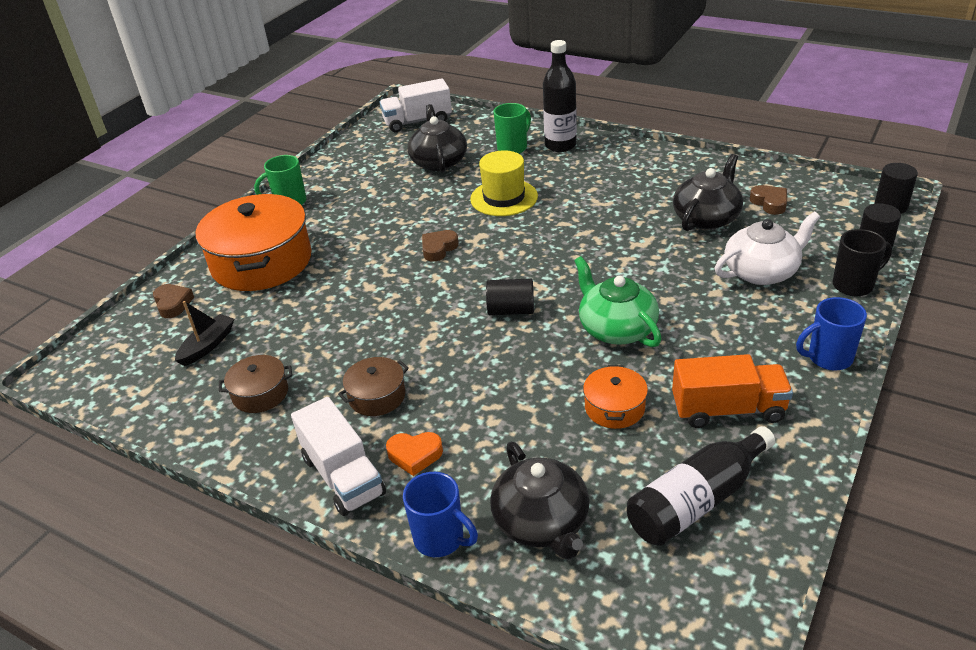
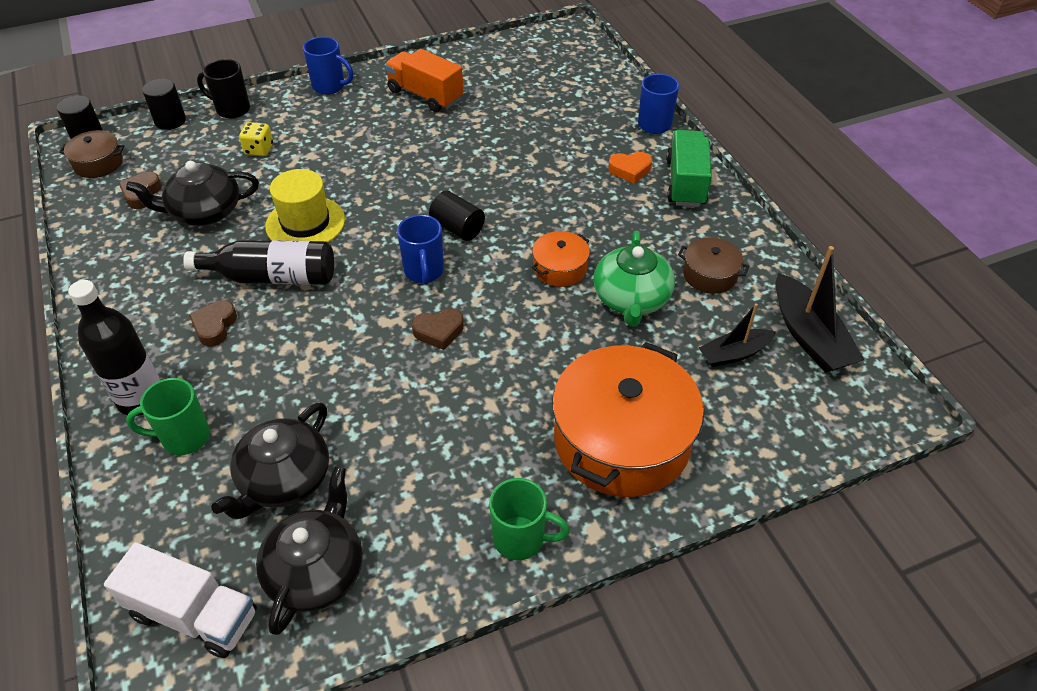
camera: 145 degrees left, 10 degrees up
(147, 390) = (809, 336): none -> black boat
(173, 304) = (750, 438): brown heart -> brown heart (214, 326)
(343, 476) = (685, 183): white truck -> green truck
(377, 396) = (622, 221): brown pot -> brown pot (98, 163)
(415, 455) = (630, 170): orange heart -> orange heart turned 135 degrees clockwise
(495, 271) = (424, 272): none -> blue mug
(504, 198) = (304, 357): yellow hat -> yellow hat (305, 223)
(542, 522) = (592, 103): black teapot -> black teapot (317, 570)
(614, 407) = (482, 129): orange pot -> orange pot (560, 268)
(616, 328) = (410, 171): green teapot -> green teapot (631, 299)
(697, 500) = (504, 73): black bottle -> black bottle (272, 277)
(762, 272) = (259, 150): white teapot -> yellow dice

